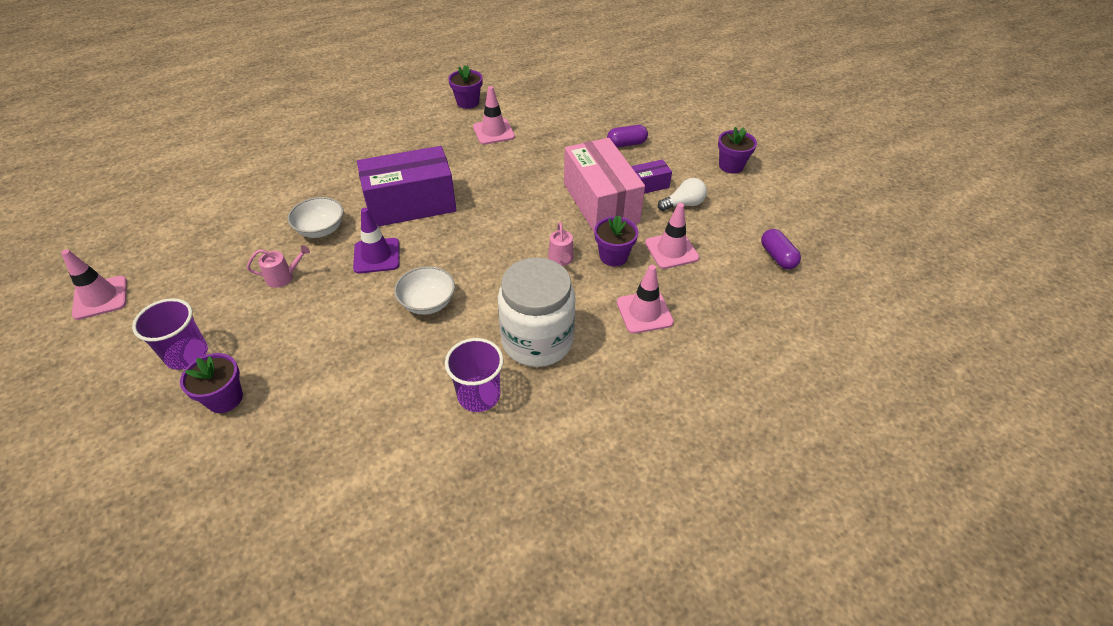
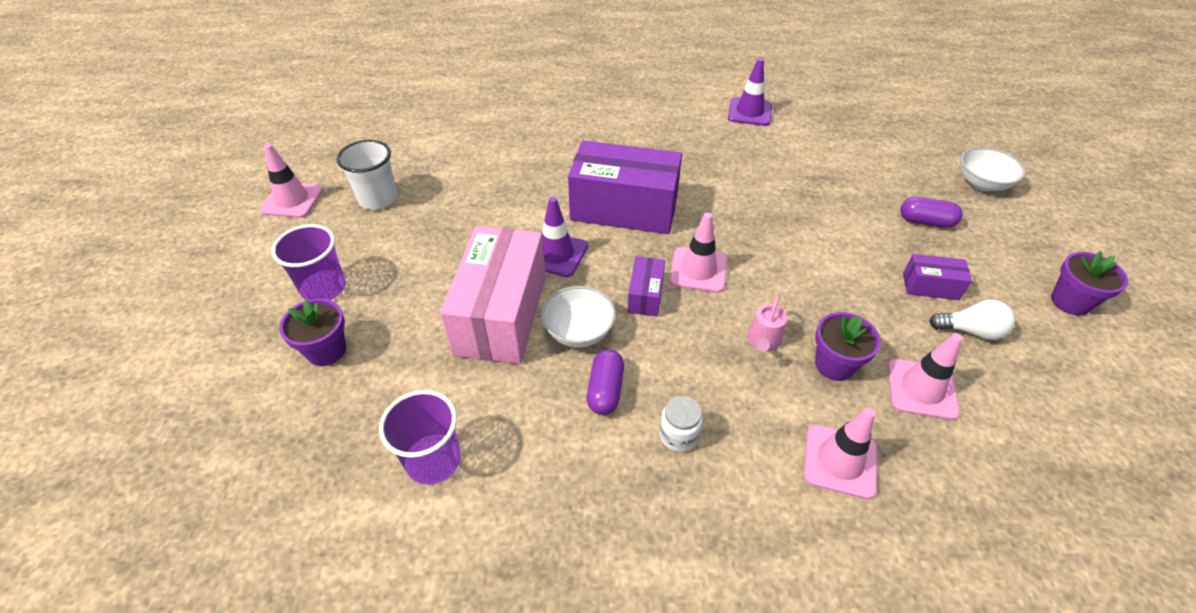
camera: 30 degrees right, 0 degrees up
(188, 268) = (378, 198): none -> white cup
(283, 277) = (454, 242): pink watering can -> none
(321, 230) = (518, 204): white bowl -> white bowl (982, 183)
(463, 260) = (645, 295): none -> purple box
(468, 102) = (749, 112): purple flower pot -> purple traffic cone
(479, 395) = (572, 474): purple cup -> purple cup (433, 460)
(493, 132) = (762, 155): pink traffic cone -> pink traffic cone (698, 270)
(537, 340) = (678, 436): white jar -> white jar, size x0.41
(601, 203) = (852, 287): pink box -> pink box (501, 314)
(777, 257) = (1088, 466): purple capsule -> purple capsule (605, 390)

